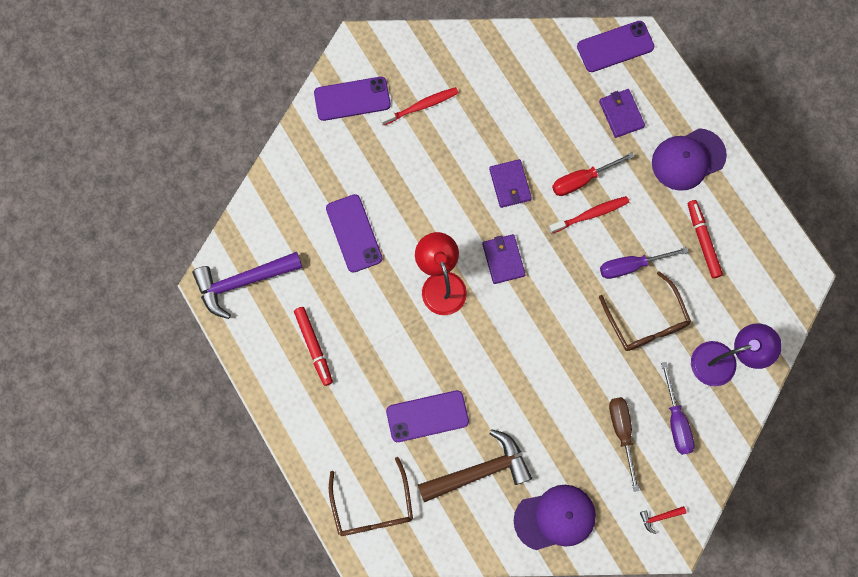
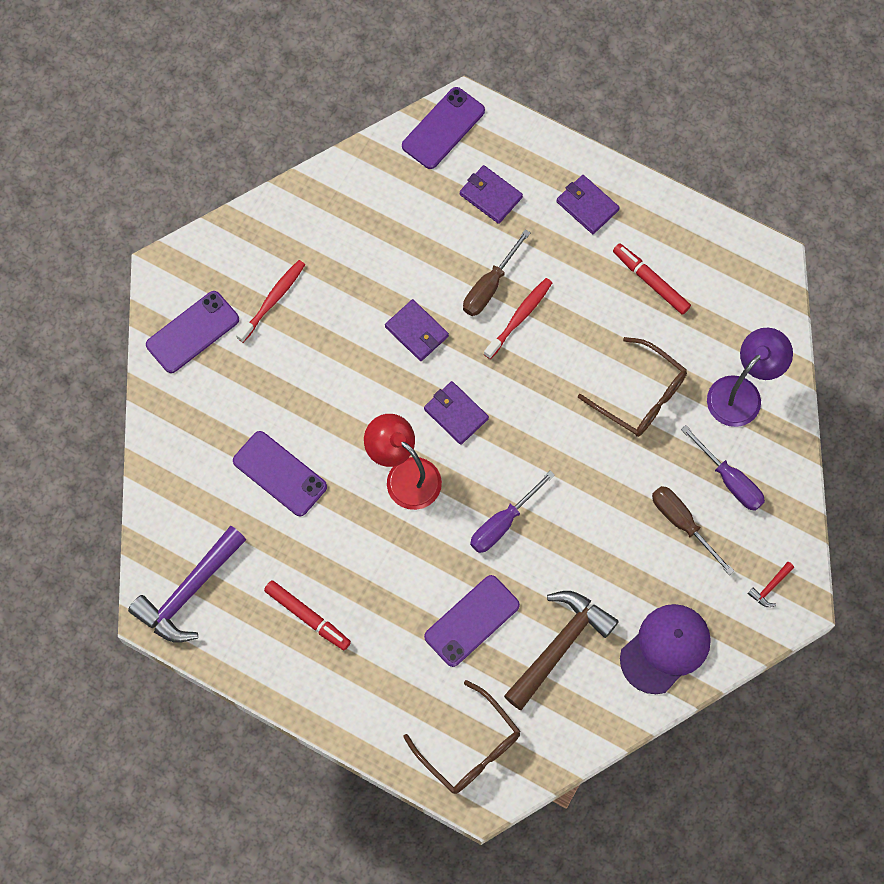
camera: 30 degrees left, 5 degrees down
(582, 180) = (490, 286): red screwdriver -> brown screwdriver
(631, 266) = (593, 347): purple screwdriver -> purple screwdriver (503, 523)
(688, 159) = (587, 206): purple cap -> purple wallet

